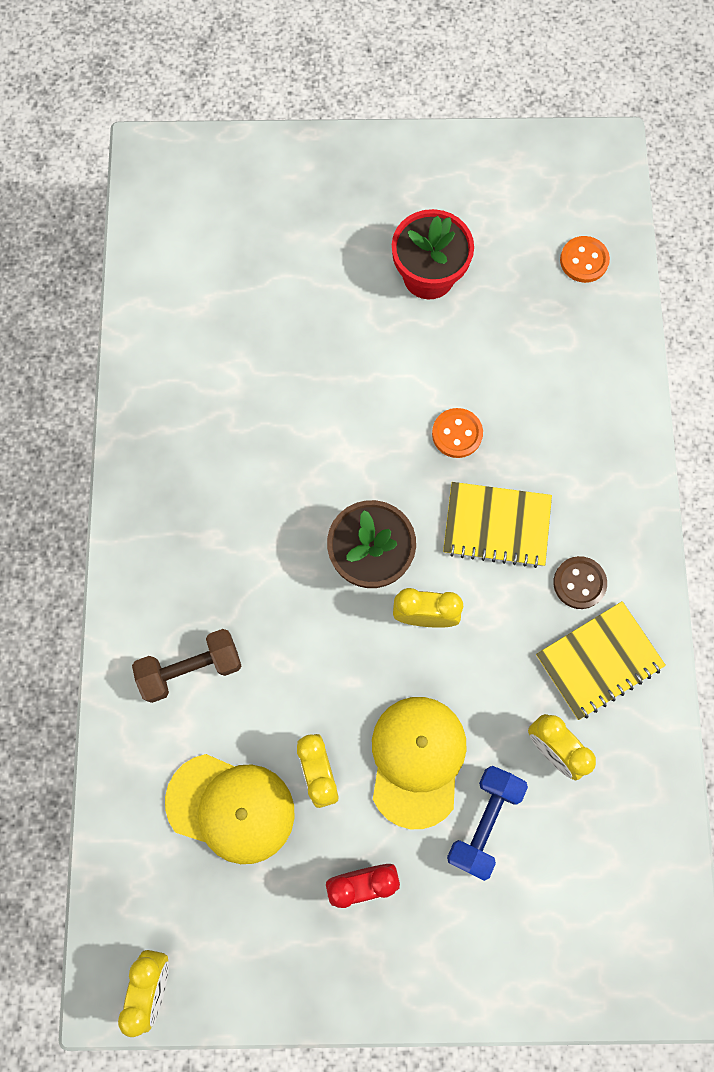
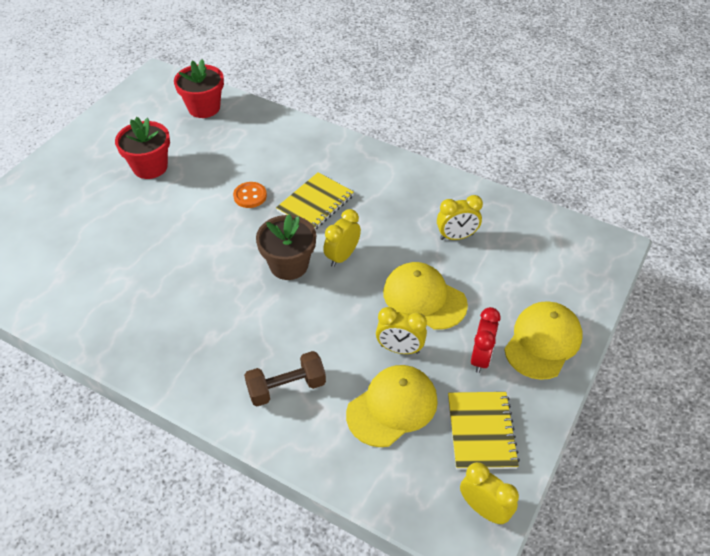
camera: 60 degrees left, 25 degrees down
(191, 669) = (286, 388): brown dumbbell -> brown dumbbell turned 60 degrees clockwise
(434, 953) = (543, 342): none -> yellow cap
(484, 822) = (479, 284): blue dumbbell -> none
(579, 583) = (373, 186): brown button -> none
(584, 260) = (204, 108): orange button -> red flower pot
(598, 661) = (421, 197): yellow notebook -> yellow notebook (481, 431)

